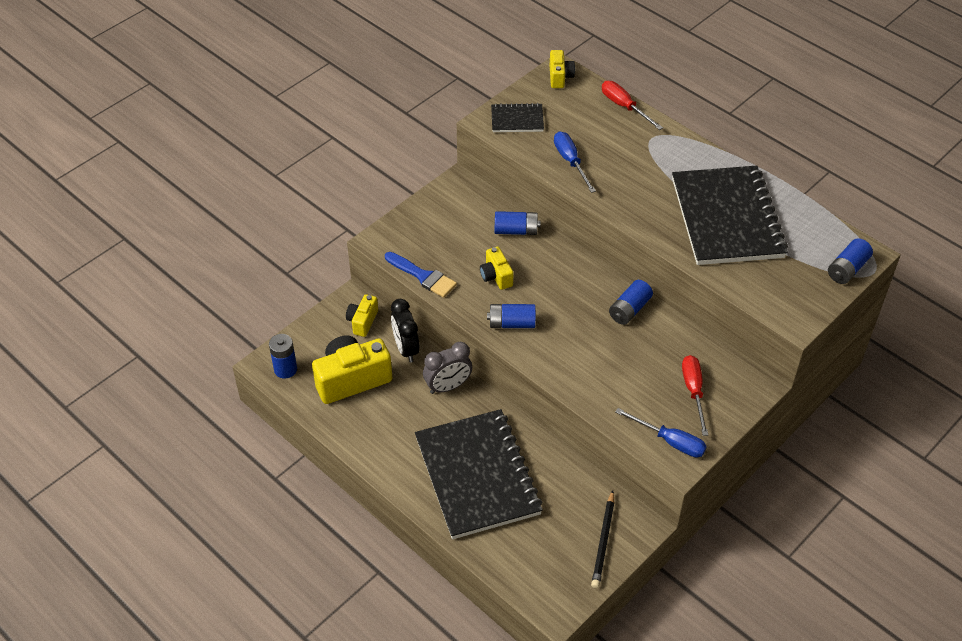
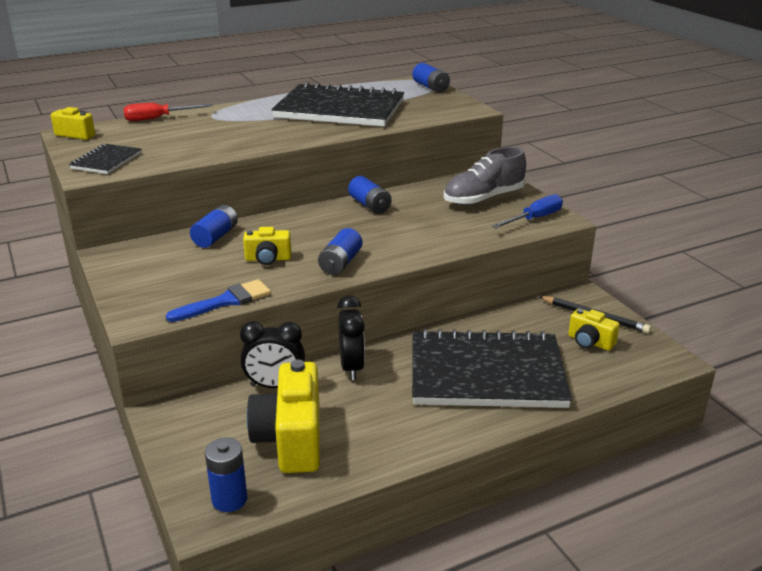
camera: 70 degrees left, 20 degrees down
(362, 321) = (204, 411): yellow camera -> yellow camera (590, 342)
(448, 386) = (351, 367): grey clock -> black clock
(570, 162) = (199, 149): blue screwdriver -> none
(693, 391) = (483, 198): red screwdriver -> grey shoe

